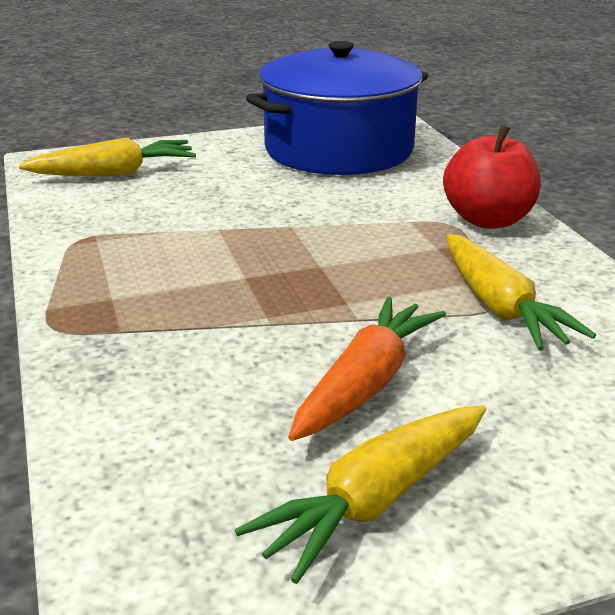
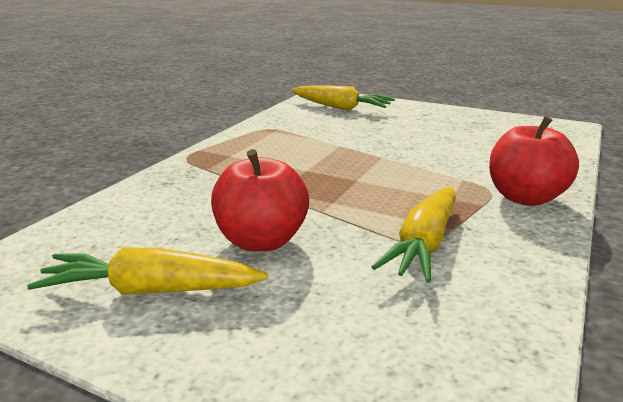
camera: 45 degrees right, 5 degrees down
(339, 149) = (496, 130): blue pot -> none
(366, 383) = (261, 241): orange carrot -> red apple

